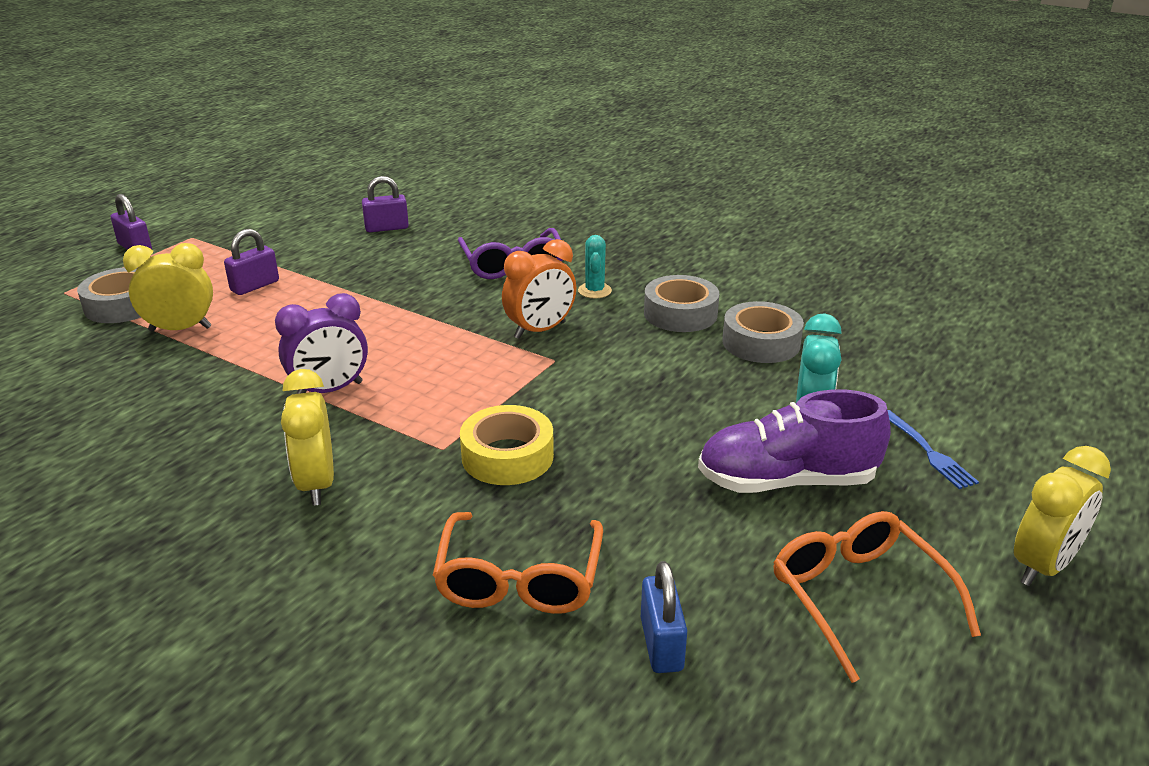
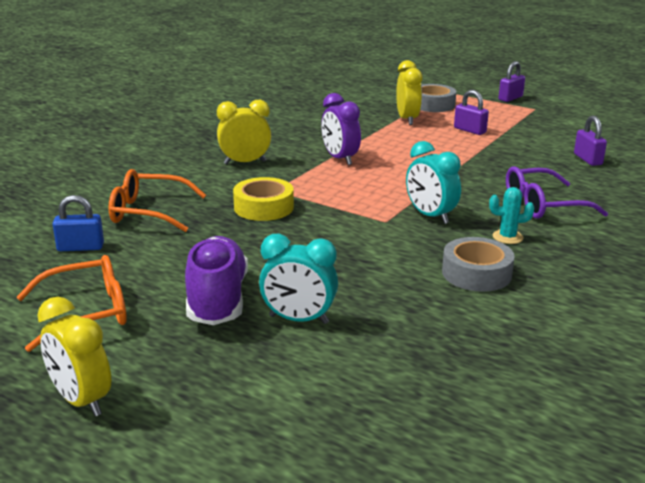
camera: 90 degrees right, 5 degrees down
(540, 330) = (430, 216): orange clock -> turquoise clock
(761, 342) = (430, 309): grey tape -> none
(928, 451) = (245, 373): blue fork -> none

